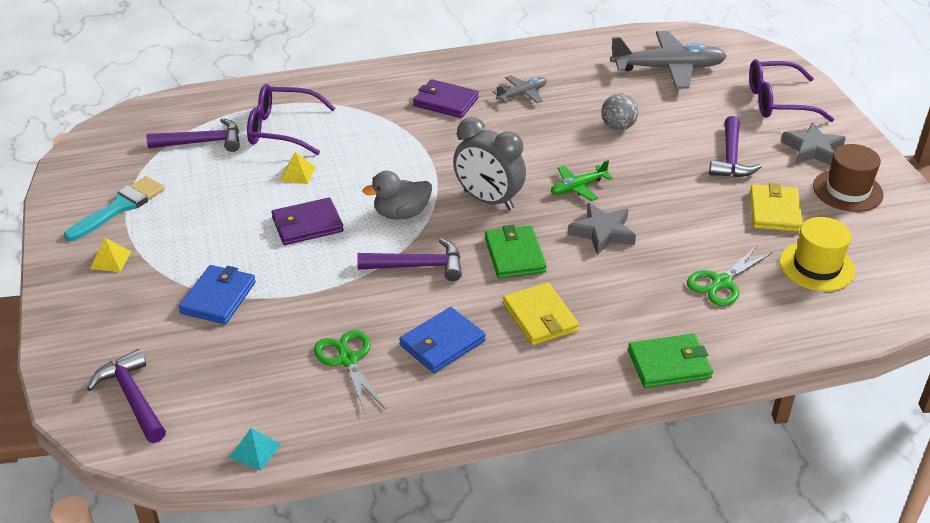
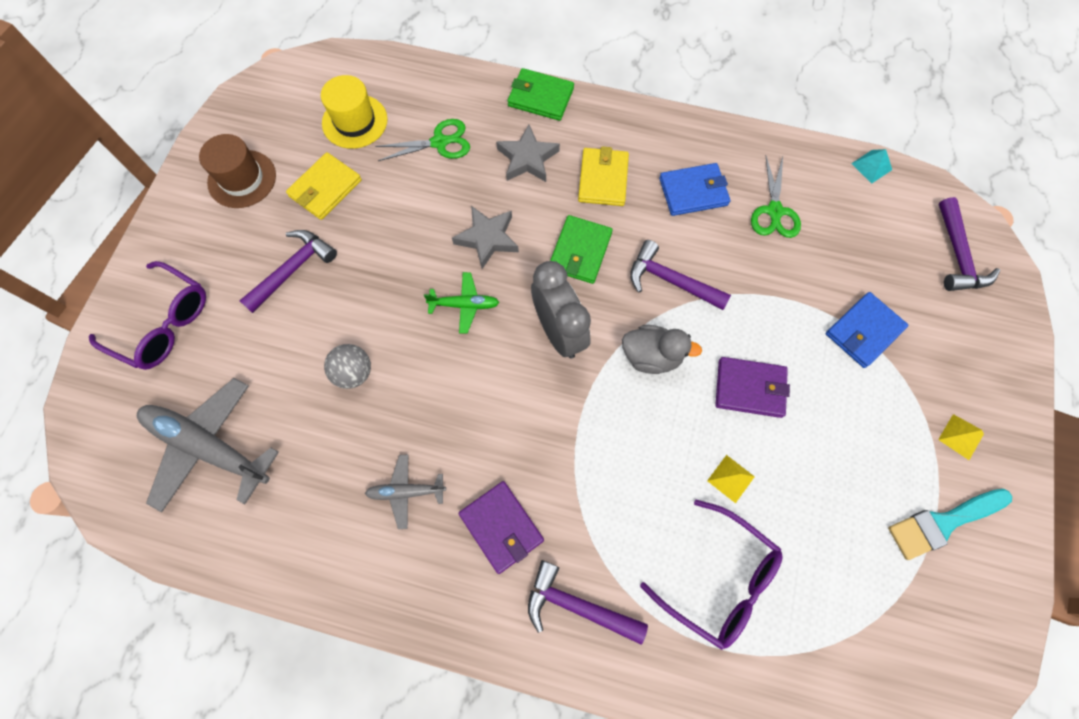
camera: 150 degrees left, 30 degrees up
(203, 142) = (823, 605): purple hammer -> purple hammer (576, 605)
(812, 150) = (212, 240): grey star -> grey star (527, 159)

